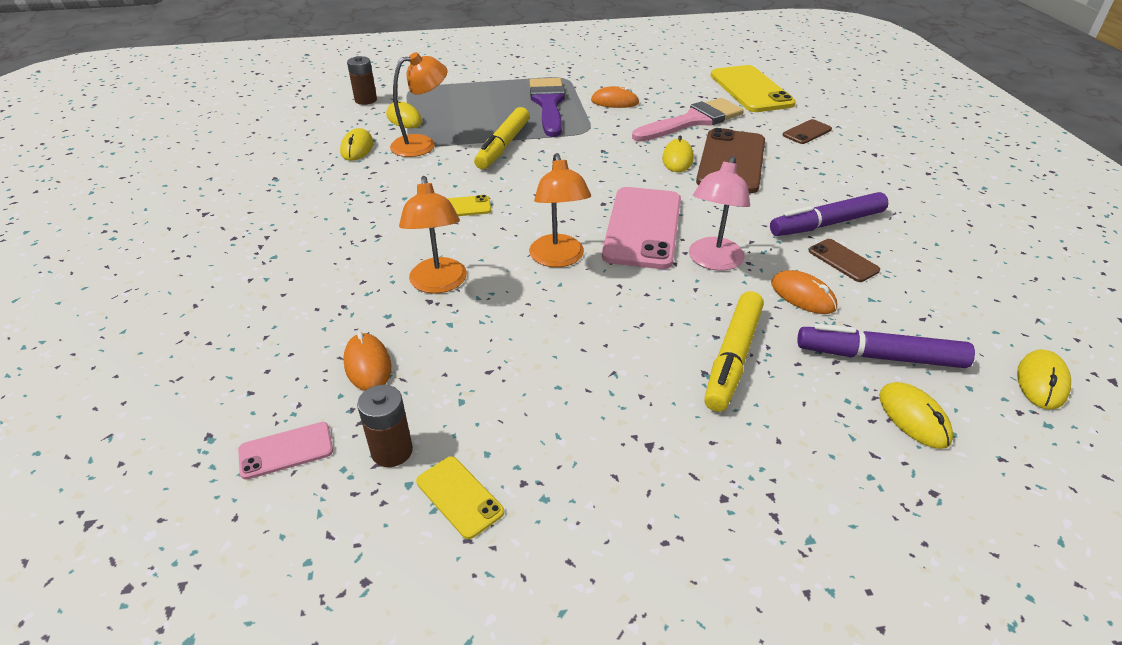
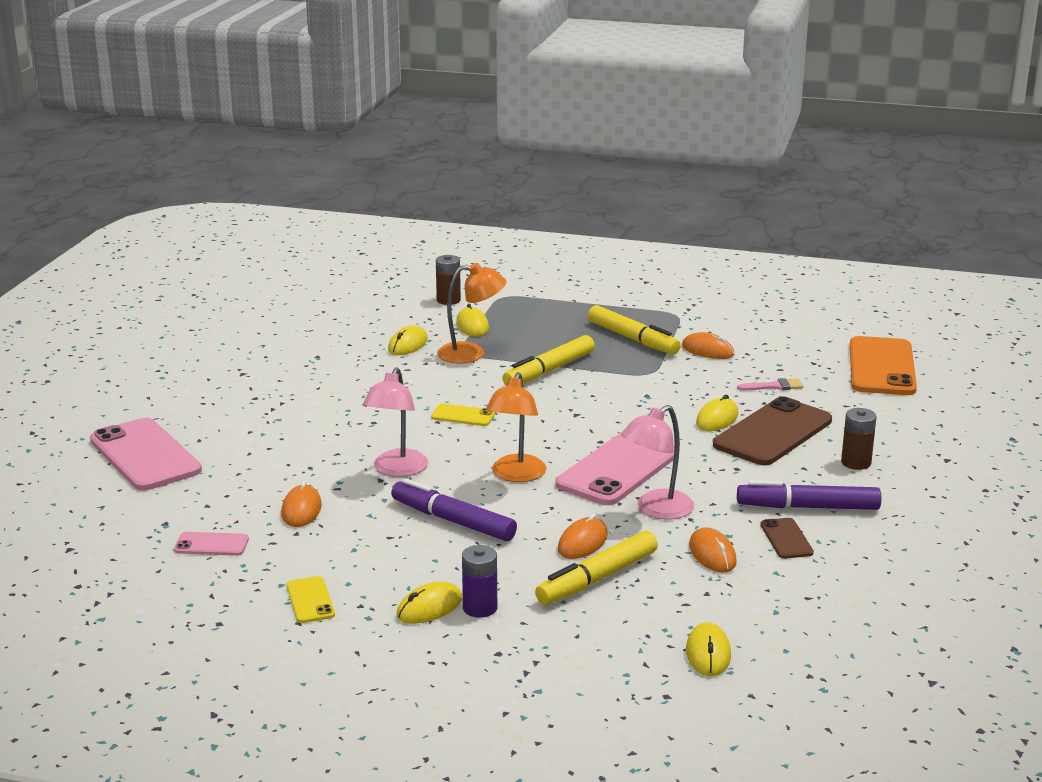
camera: 25 degrees right, 15 degrees down
(136, 343) = (145, 455): none -> pink phone
(392, 451) = (282, 564): brown battery -> brown battery (856, 463)
(438, 284) = (397, 470): orange lamp -> pink lamp
(548, 104) = (633, 339): purple brush -> yellow marker
(654, 438) = (480, 608): none -> purple battery
(682, 318) = (582, 542): none -> orange mouse
(692, 121) = (774, 386): pink brush -> pink brush, size x0.44
(751, 89) = (881, 367): yellow phone -> orange phone
(807, 132) = (894, 423): brown phone -> none
(879, 356) = (730, 611): purple marker -> purple marker (453, 521)
(1041, 382) = (859, 664): yellow mouse -> yellow mouse (429, 607)

